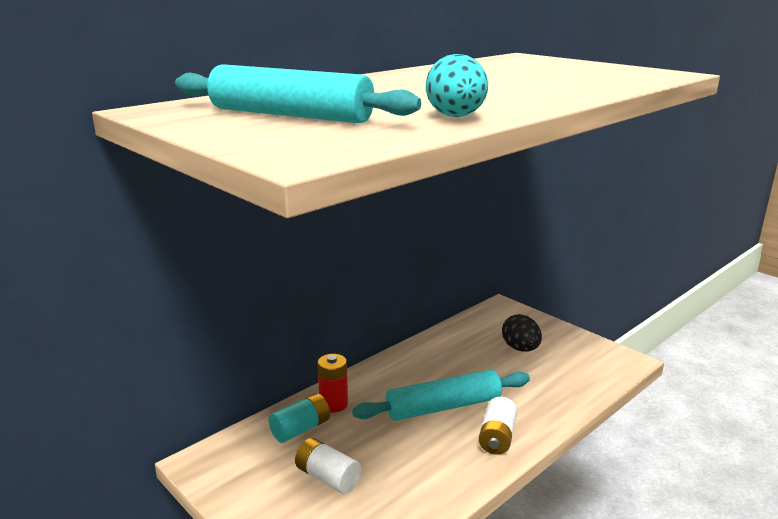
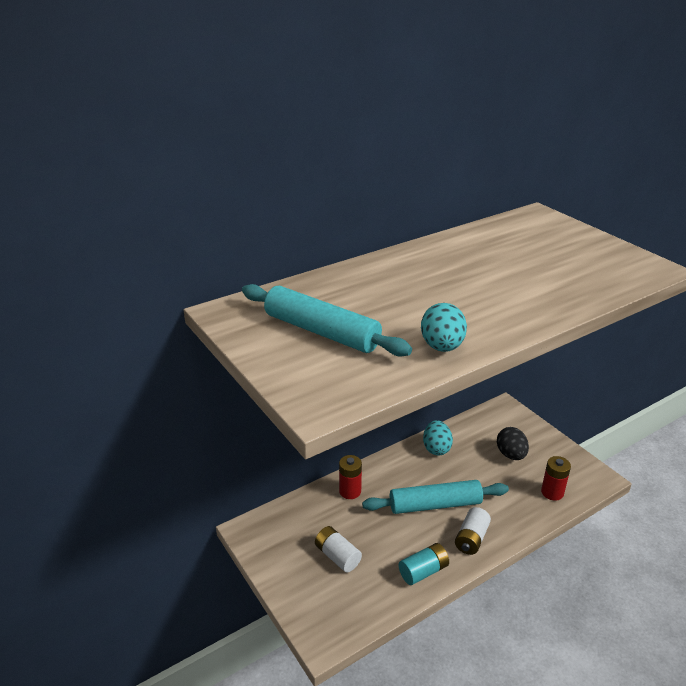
camera: 10 degrees right, 10 degrees up
(301, 429) = (322, 511): turquoise battery -> turquoise battery (423, 571)
(432, 351) = (436, 448): none -> turquoise egg
(579, 380) = (552, 492): none -> red battery

